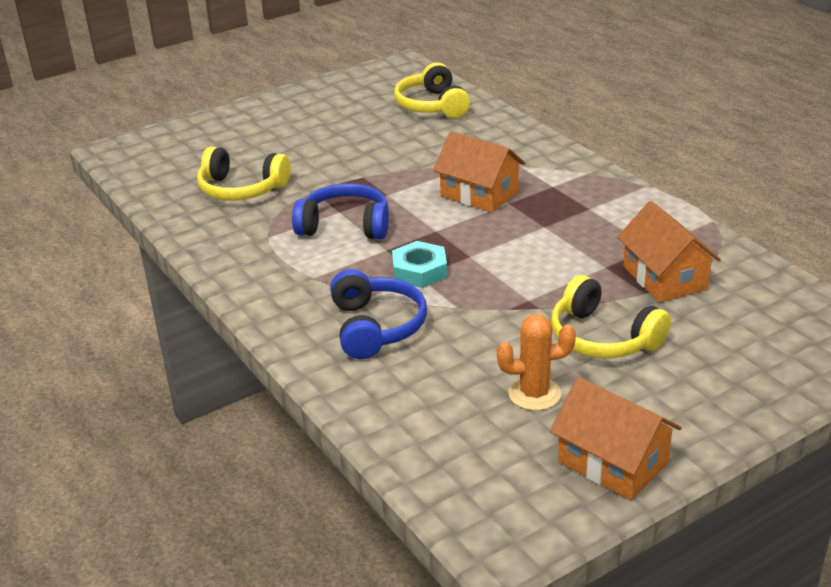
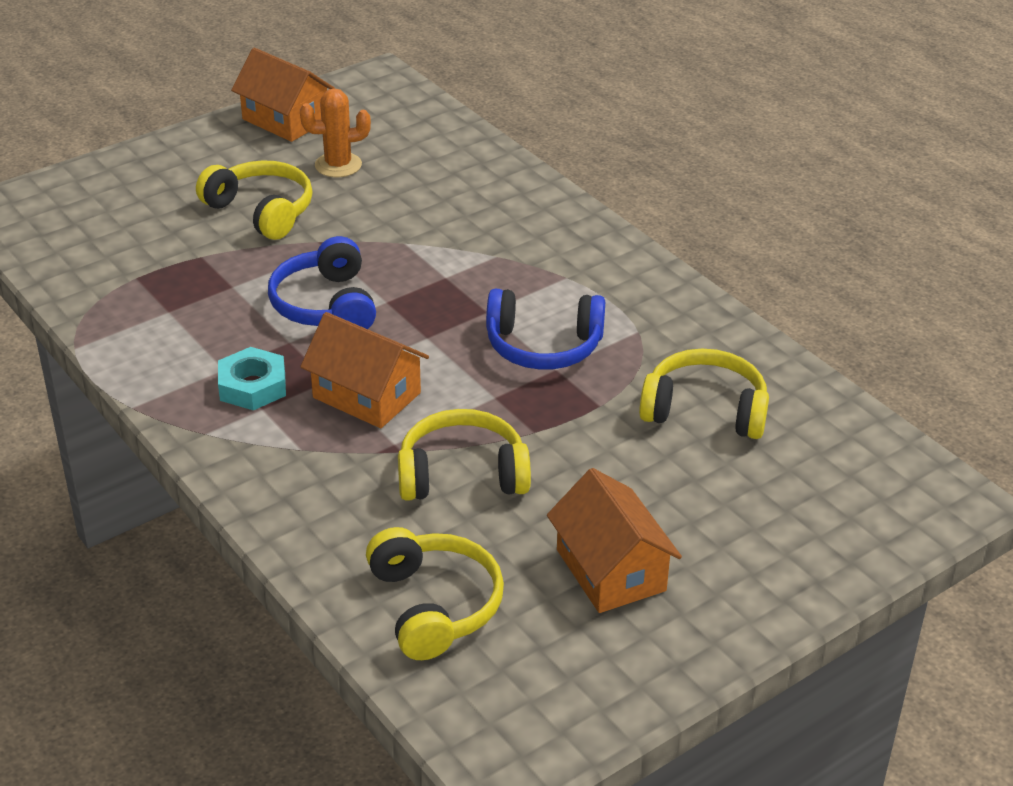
camera: 175 degrees right, 5 degrees up
(376, 327) = (487, 223): blue headphones -> blue headphones (325, 305)
(413, 155) = (462, 474): none -> yellow headphones
(419, 271) = (445, 283): turquoise nut -> turquoise nut (252, 386)
(665, 278) = (171, 272): orange house -> orange house (610, 570)

